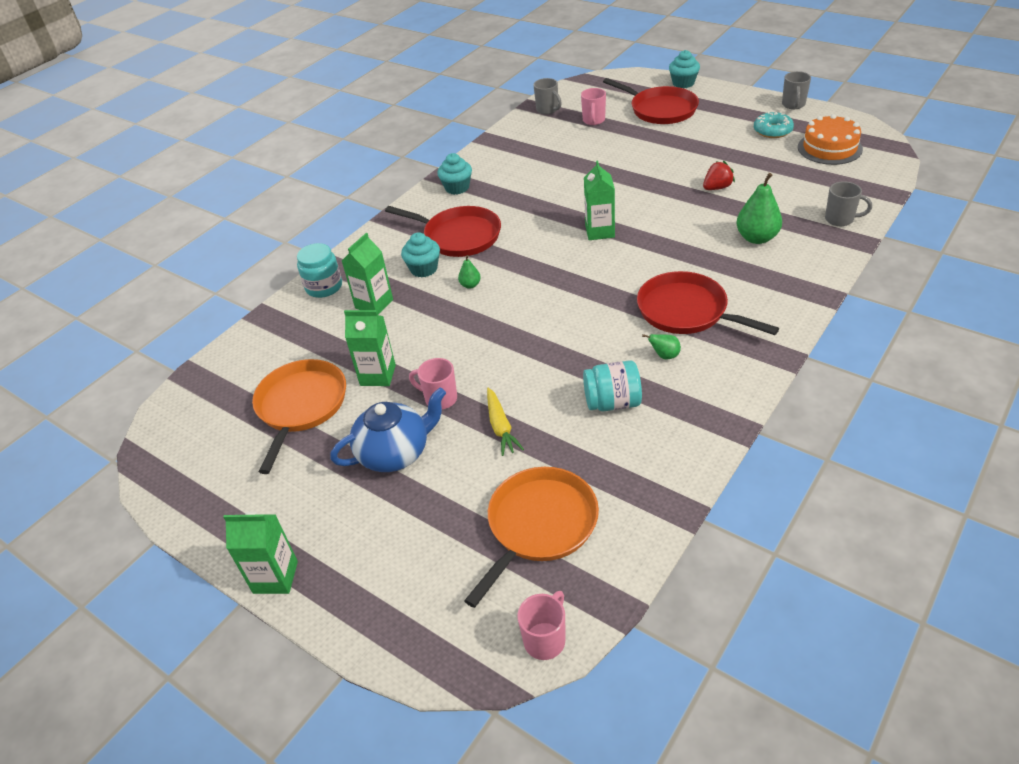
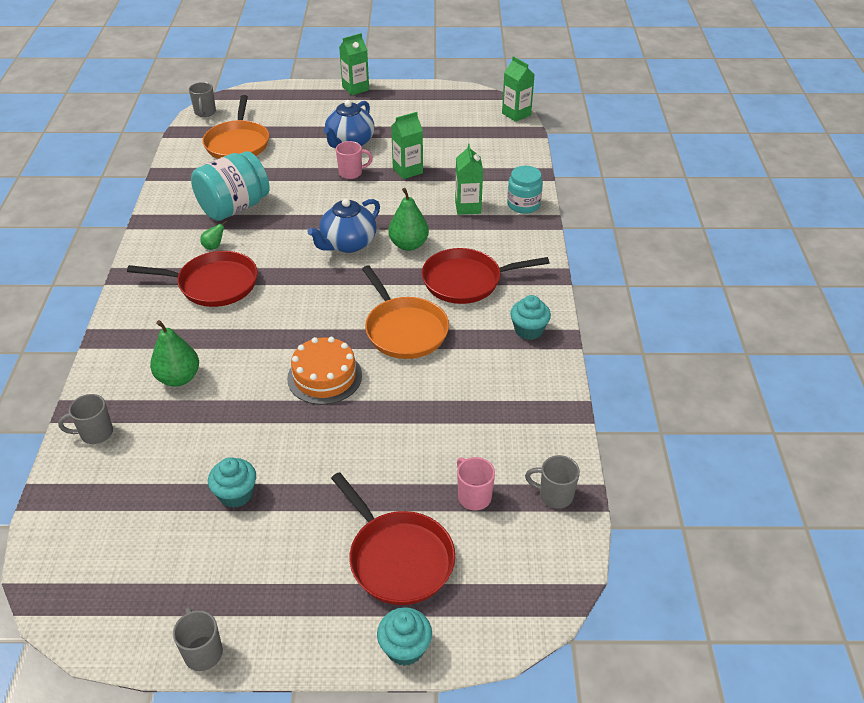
camera: 140 degrees right, 0 degrees up
(301, 406) = (435, 142): orange pan -> orange pan (404, 330)
(424, 269) = (462, 244): turquoise cupcake -> turquoise cupcake (236, 494)
(470, 285) = (408, 245): green pear -> green pear, size x1.98
(501, 427) = (297, 173): yellow carrot -> none
(525, 307) = (347, 244): none -> blue teapot
(545, 639) = (205, 113): pink mug -> grey mug
(599, 231) = (338, 331): green carton -> green carton (516, 114)
(612, 402) = (234, 207): turquoise jar -> turquoise jar, size x1.61
(660, 110) = (398, 558): red pan -> red pan turned 135 degrees counterclockwise
(717, 188) = (247, 432): red strawberry -> none
(772, 131) = (216, 569): turquoise donut -> none
(829, 148) = (127, 559): orange cake -> orange cake (324, 377)

